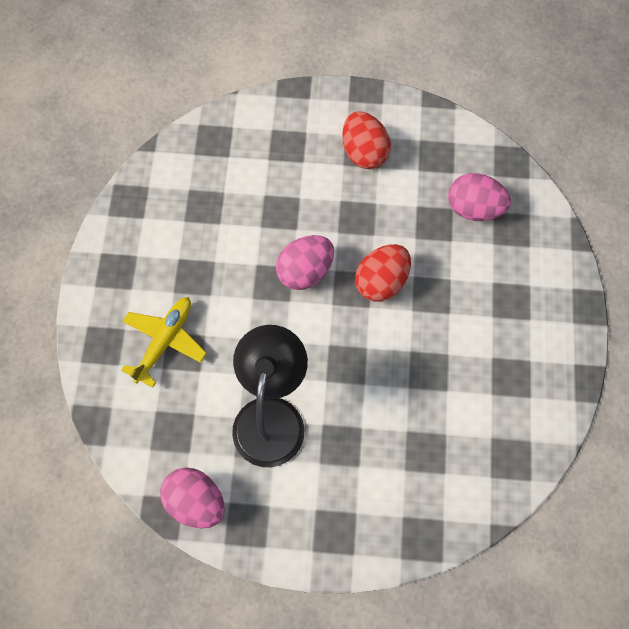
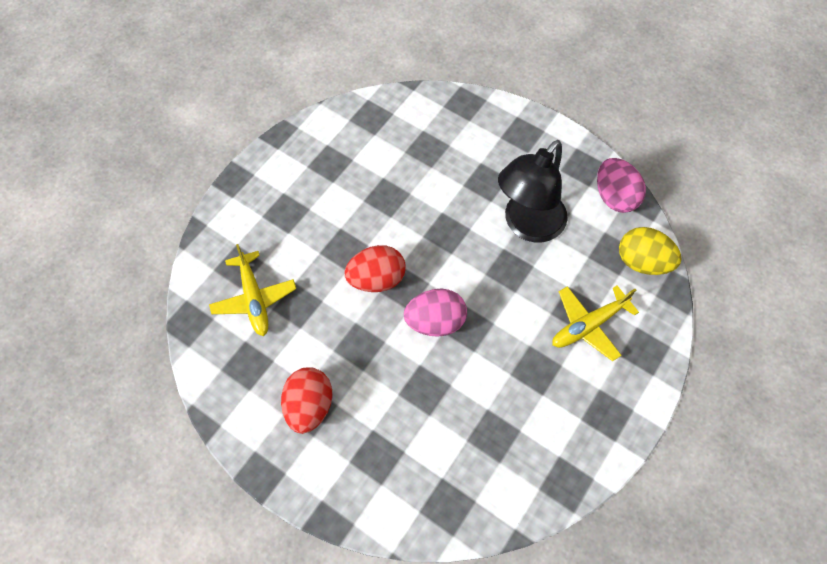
camera: 150 degrees left, 5 degrees down
(137, 437) = (642, 262): none -> yellow egg
(474, 208) = (254, 298): pink egg -> yellow plane

